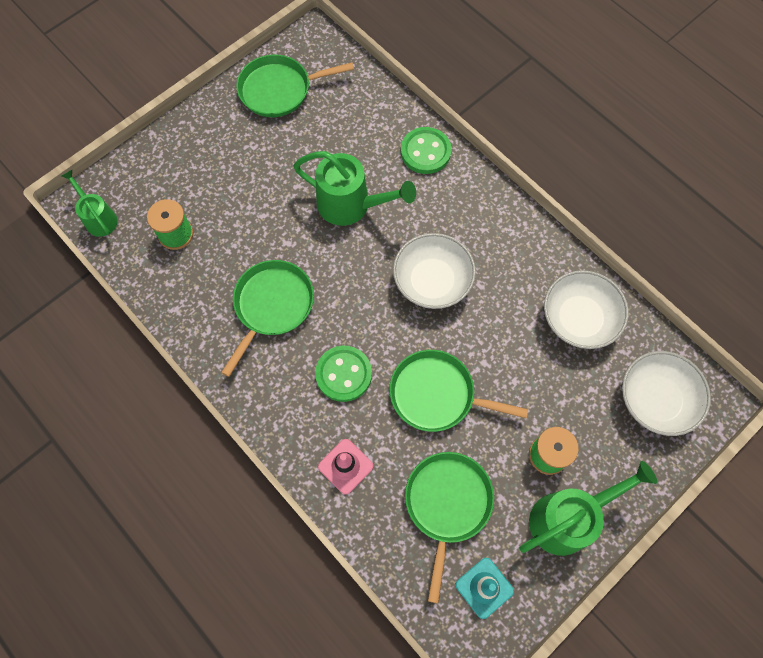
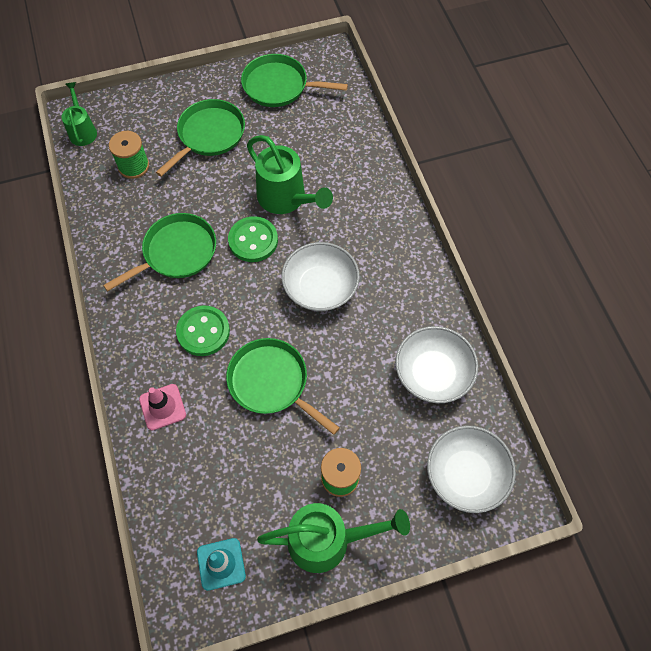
camera: 25 degrees right, 5 degrees down
(425, 152) = (373, 180): green button -> green button (253, 240)
(447, 504) = (229, 478): green pan -> green pan (209, 135)

